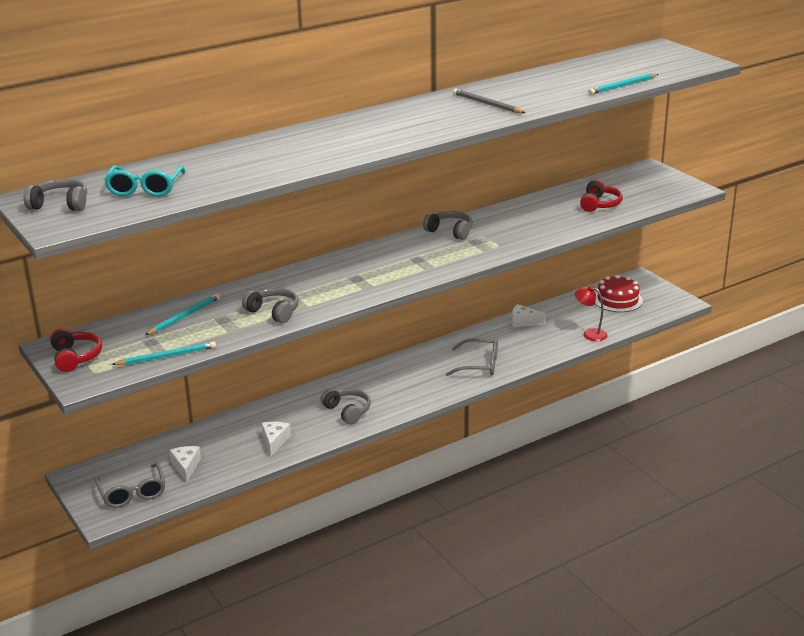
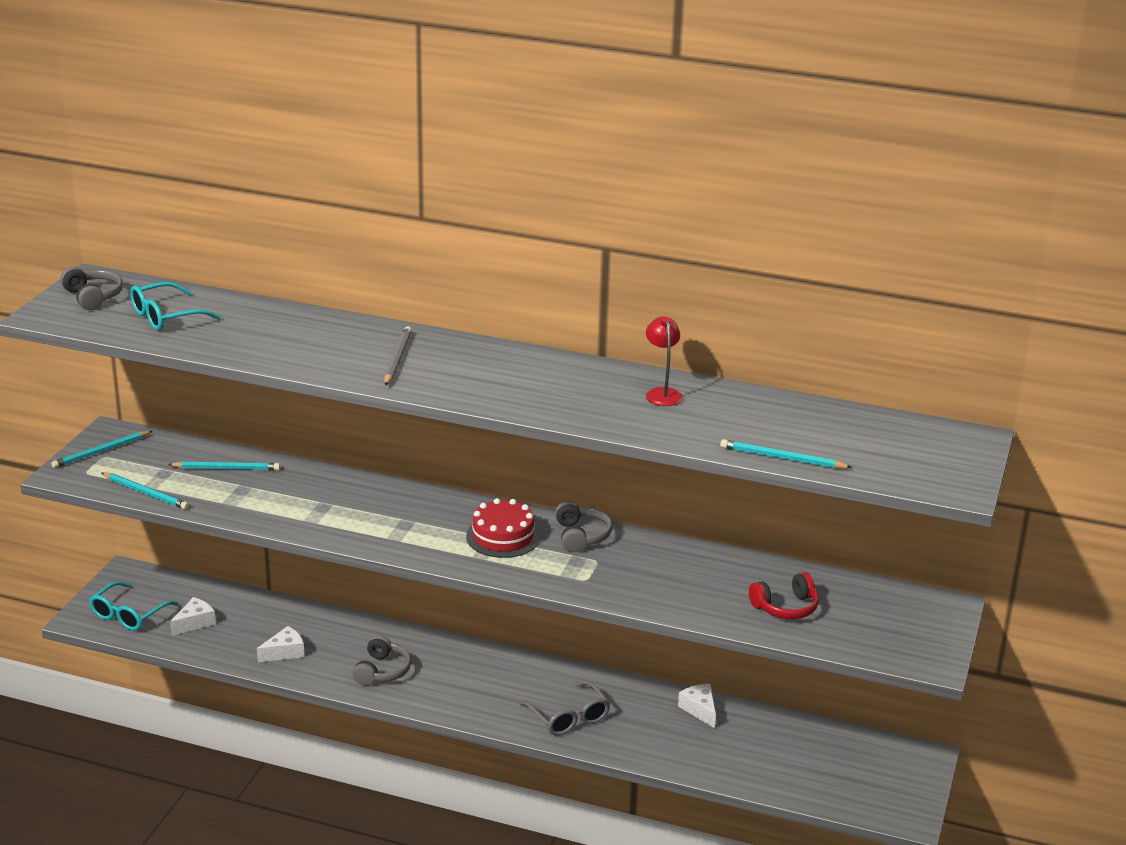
camera: 50 degrees right, 0 degrees up
(75, 357) = (101, 451): red headphones -> turquoise pencil
(132, 493) = (128, 615): grey glasses -> turquoise glasses
(273, 312) = (284, 509): grey headphones -> none
(487, 104) = (601, 398): grey pencil -> grey pencil (397, 359)
(590, 334) = (734, 771): red lamp -> red lamp (662, 393)
(617, 300) = (844, 760): red cake -> red cake (503, 537)

